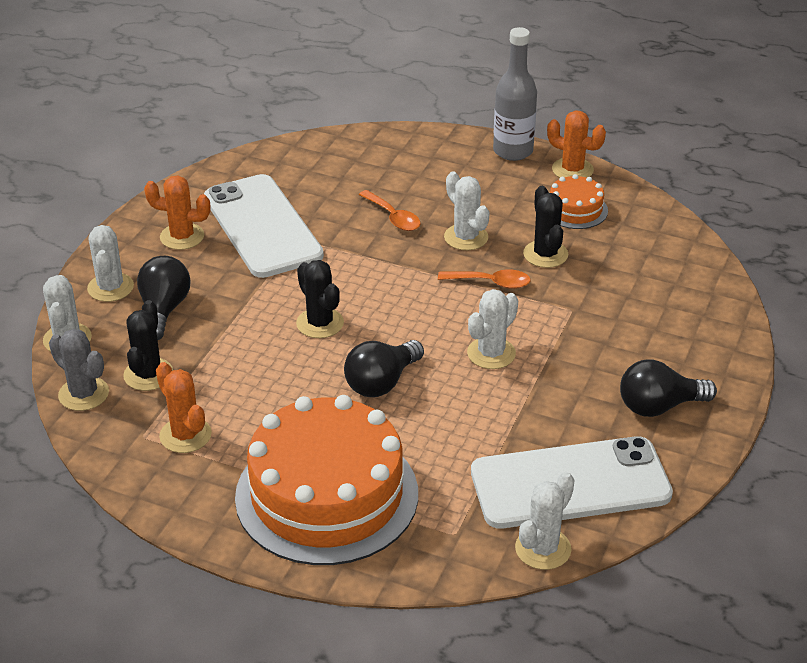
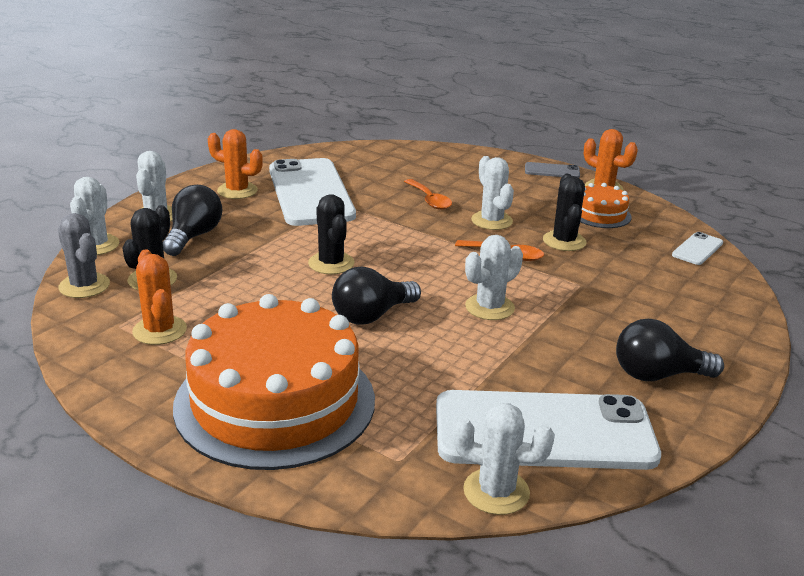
camera: 10 degrees right, 10 degrees down
(513, 151) = (552, 171): grey bottle -> grey phone
(543, 549) = (496, 492): white cactus -> white cactus turned 60 degrees clockwise
(678, 243) = (697, 249): none -> white phone

